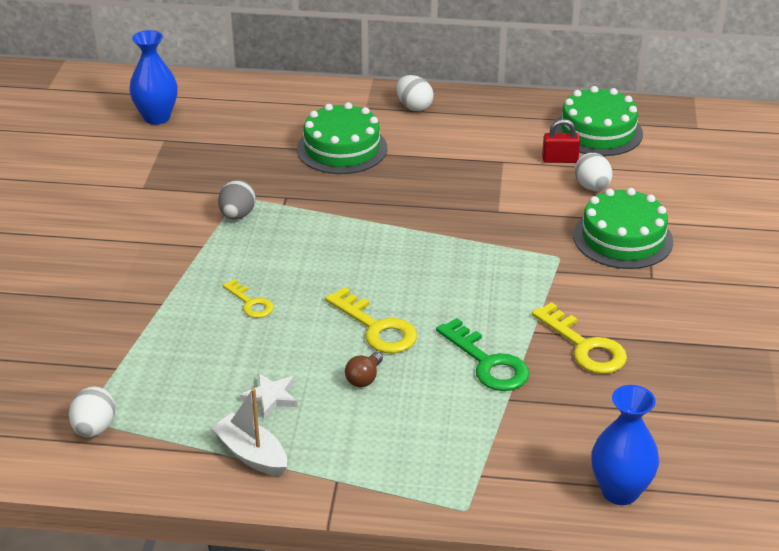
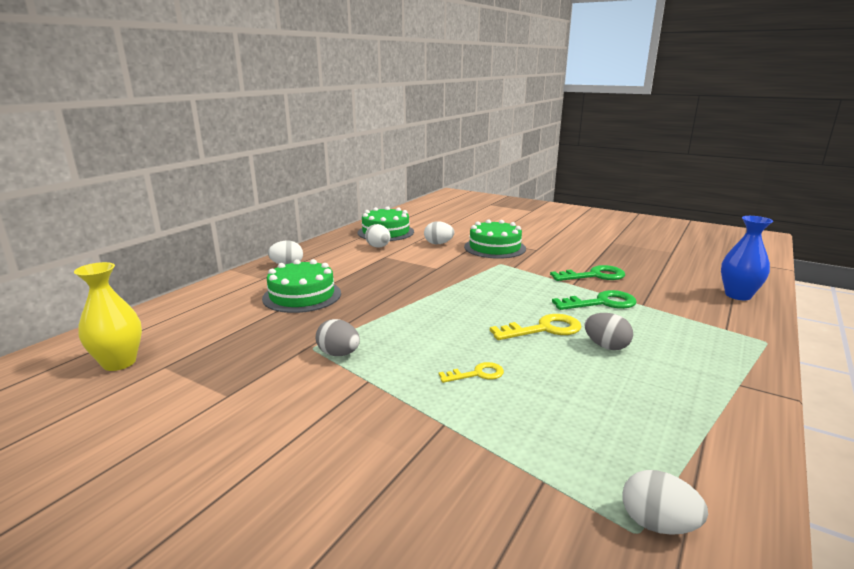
camera: 65 degrees left, 15 degrees down
(157, 117) = (119, 363): blue vase -> yellow vase
(251, 454) = (706, 419): white boat -> none
(270, 397) = (621, 392): white star -> none
(364, 378) = (606, 346): brown light bulb -> grey egg
(532, 145) = (378, 247): none -> white egg
(560, 160) = (402, 244): red padlock -> none
(585, 346) = (594, 275): yellow key -> green key

